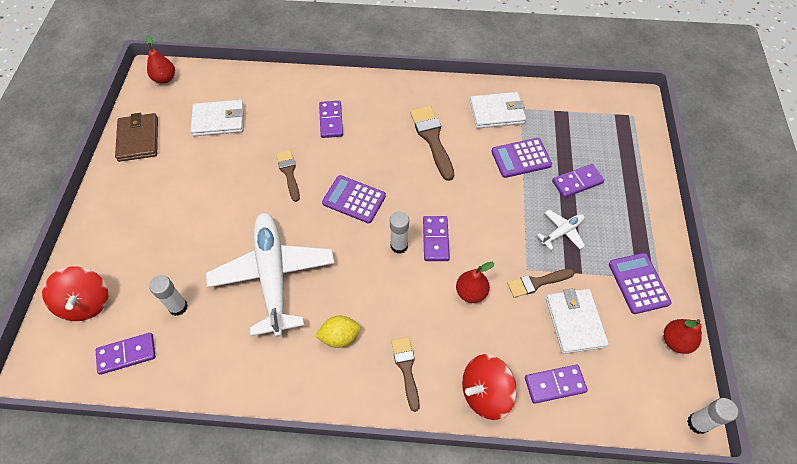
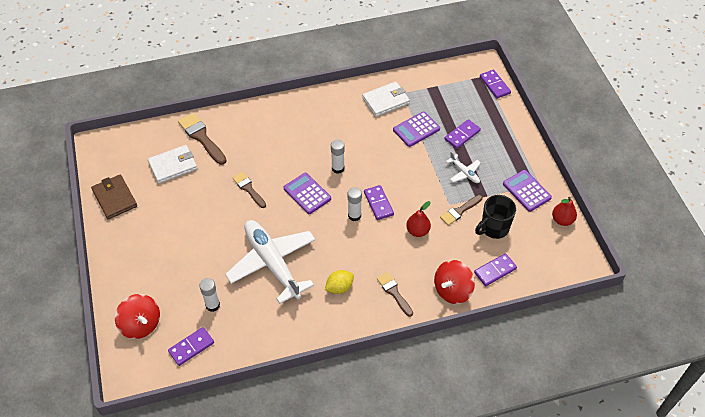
camera: 20 degrees left, 5 degrees down
(165, 79) = (110, 146): red pear -> none
(331, 120) = (262, 141): purple domino -> purple domino (494, 85)
(354, 199) = (307, 194): purple calculator -> purple calculator turned 45 degrees clockwise
(432, 138) = (345, 133): brown brush -> brown brush (201, 137)
(562, 232) = (464, 172): white plane -> white plane turned 105 degrees clockwise
(575, 322) = (494, 228): white wallet -> black mug
(697, 423) = (590, 265): white glue stick -> white glue stick (338, 168)

